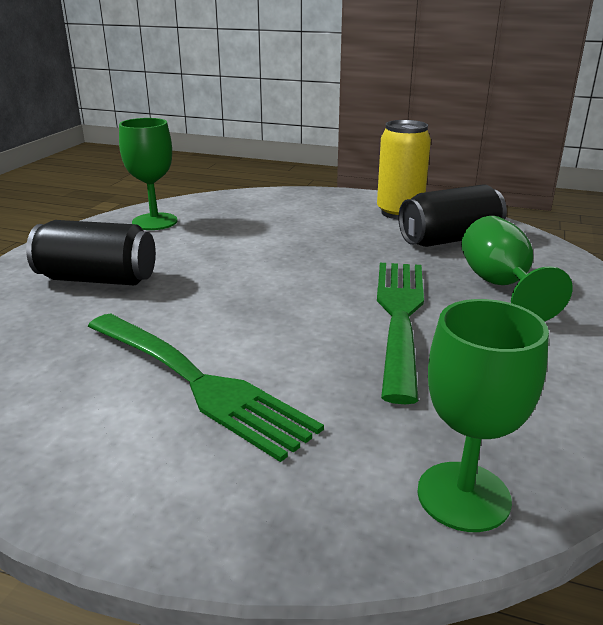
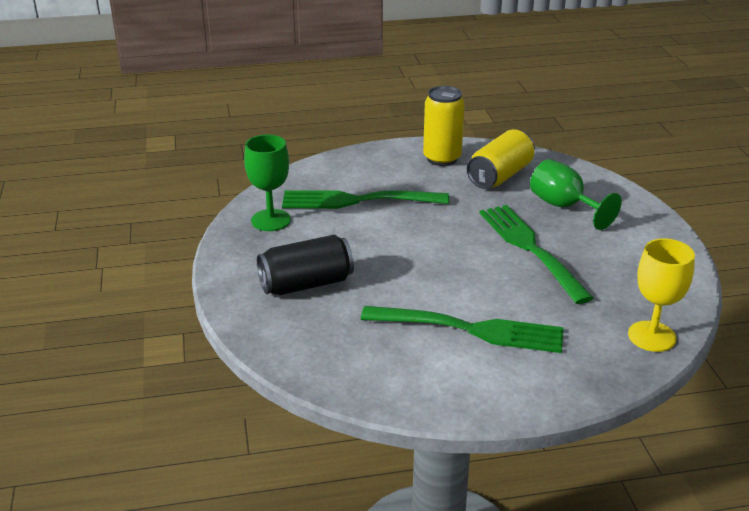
camera: 30 degrees left, 5 degrees up
(261, 226) = (358, 200): none -> green fork
(449, 240) = (500, 176): black can -> yellow can
(463, 496) = (652, 336): green goblet -> yellow goblet

